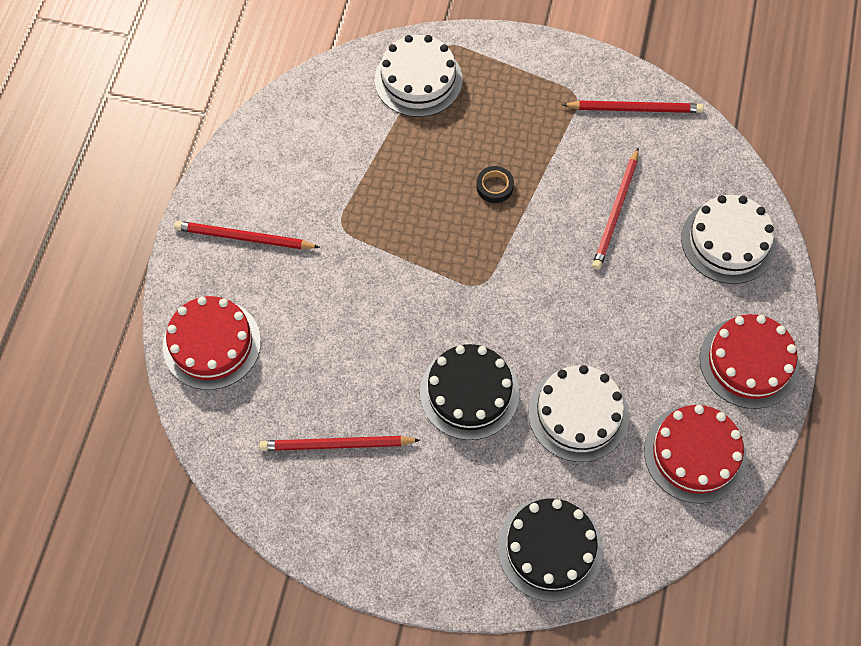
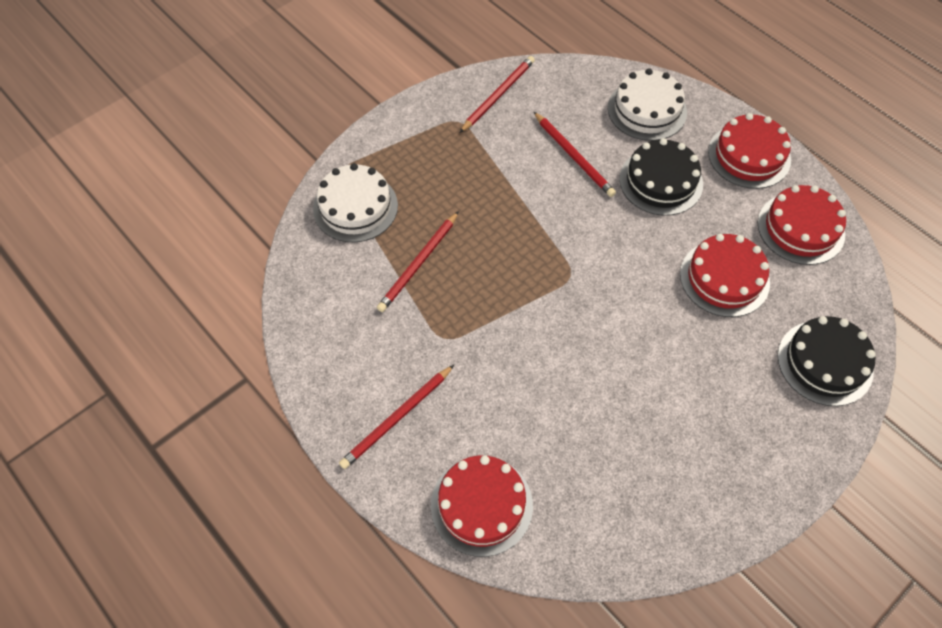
camera: 55 degrees left, 5 degrees down
(336, 445) = (644, 461): red pencil -> red pencil (418, 264)
(469, 392) = (660, 338): black cake -> black cake (661, 181)
(494, 187) = (493, 215): black tape -> none
(578, 414) = (724, 278): white cake -> red cake

